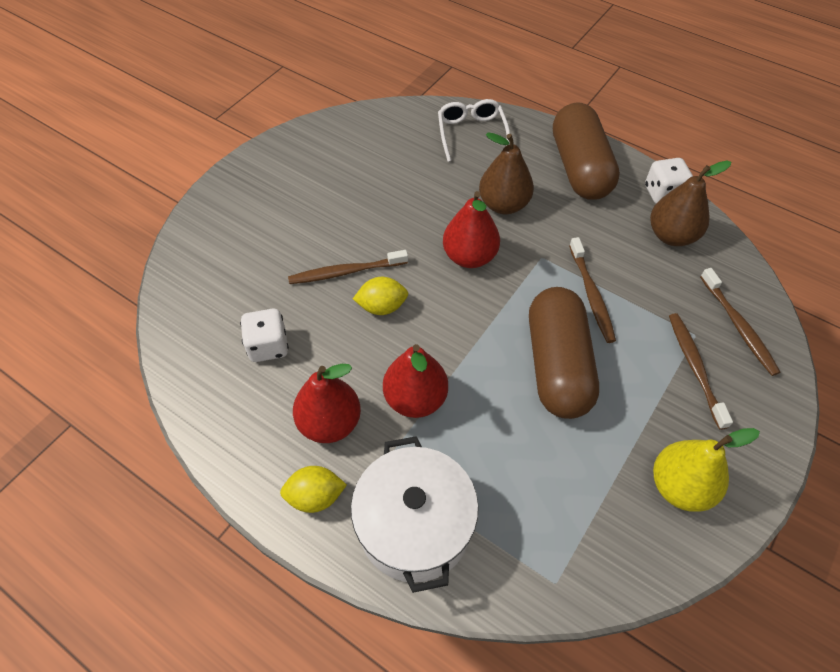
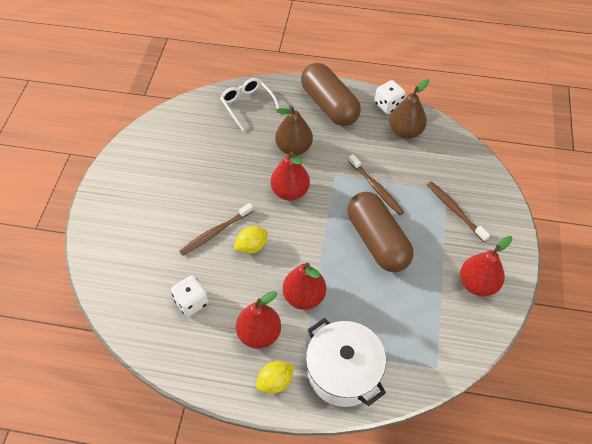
camera: 25 degrees left, 0 degrees up
(680, 487) = (477, 284): yellow pear -> red pear
(739, 327) = (468, 176): brown toothbrush -> none

